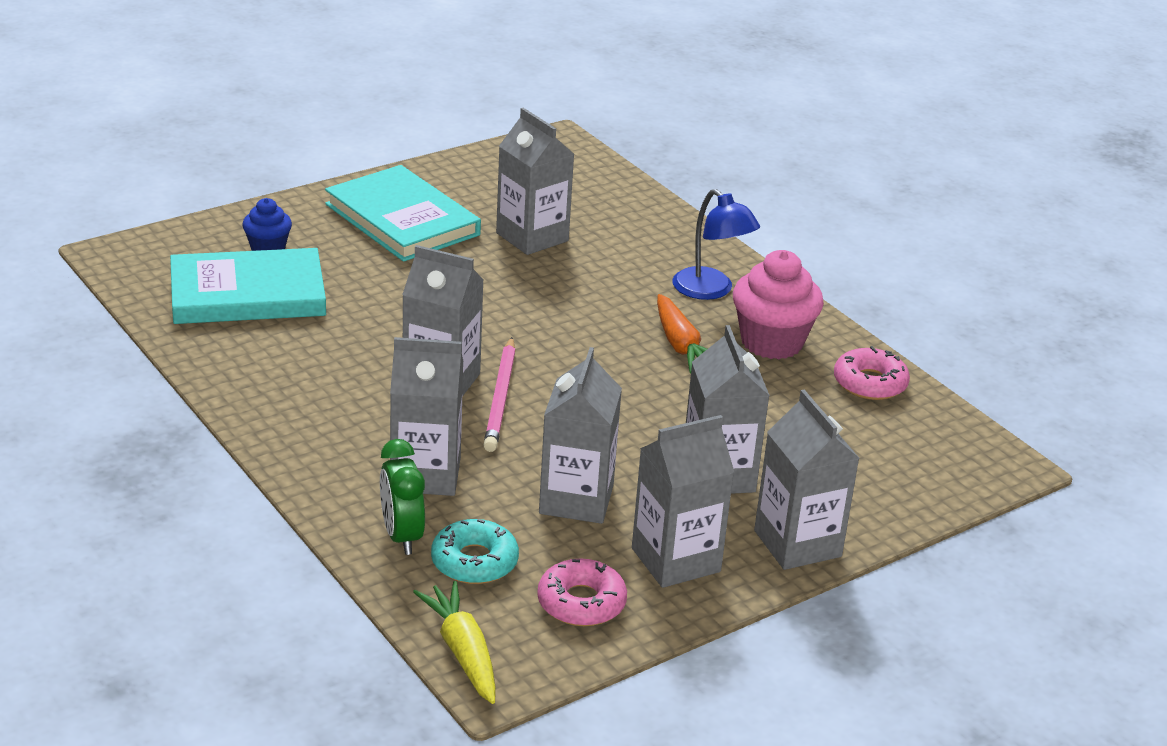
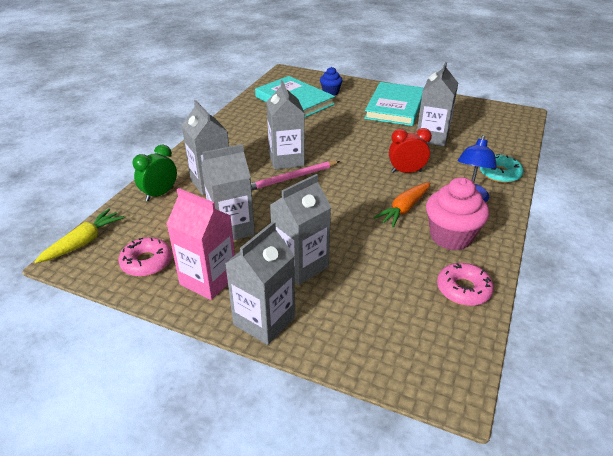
camera: 60 degrees right, 5 degrees up
(474, 562) = (156, 219): turquoise donut -> turquoise donut (499, 174)
(596, 301) = (406, 172): none -> red clock
(675, 560) = (208, 280): grey carton -> pink carton

